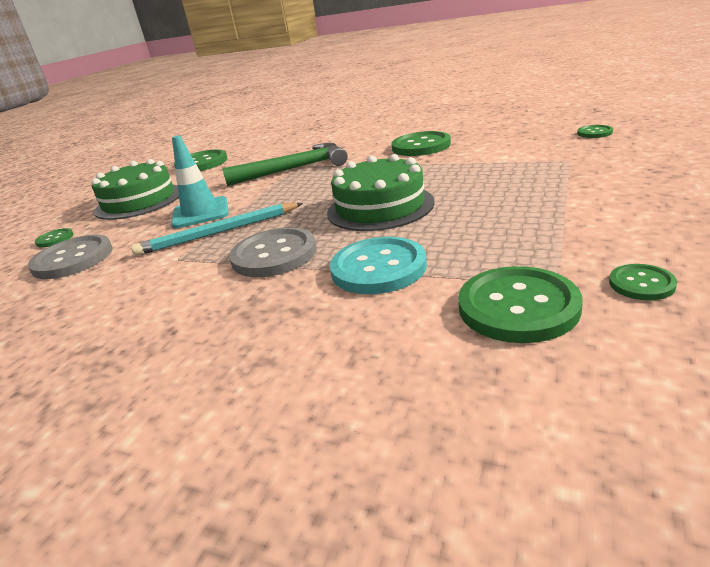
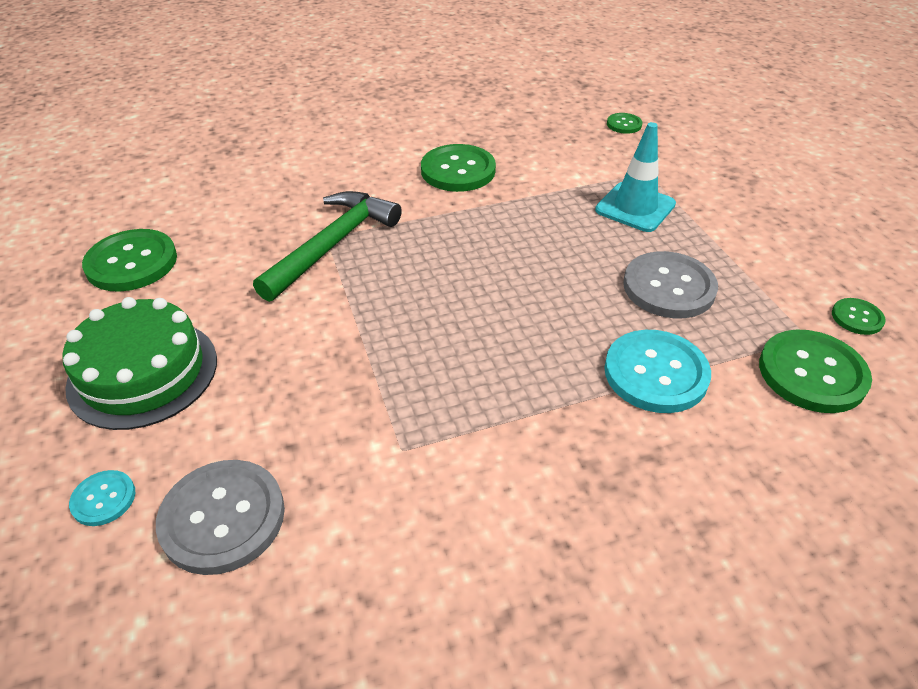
camera: 45 degrees left, 15 degrees up
(55, 239) = (103, 499): green button -> turquoise button
(200, 213) = (307, 363): turquoise traffic cone -> turquoise traffic cone (635, 207)
(218, 232) = (394, 388): turquoise pencil -> none
(274, 255) = (523, 396): grey button -> grey button (669, 287)
(380, 207) = (544, 286): green cake -> none

